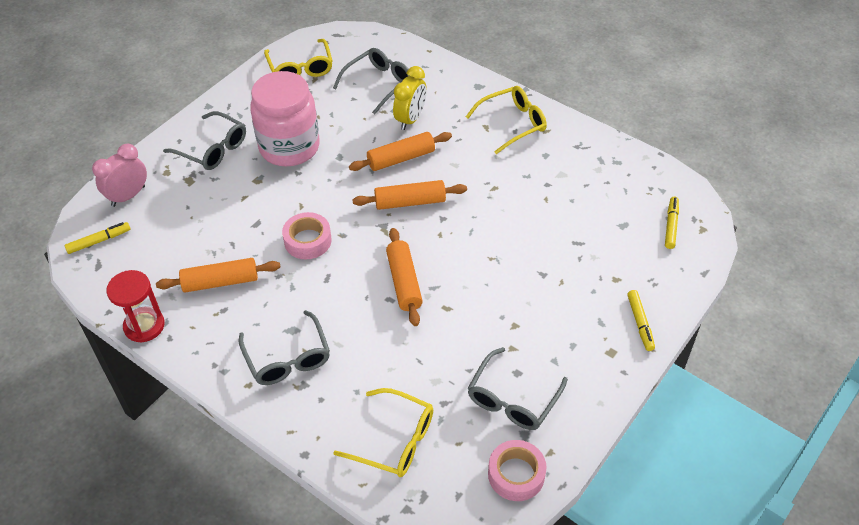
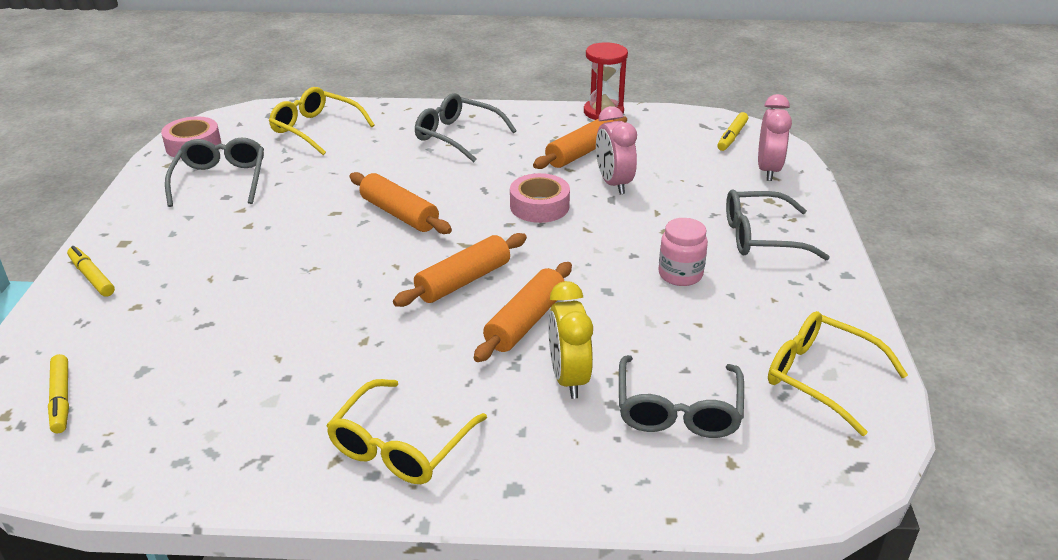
camera: 145 degrees right, 15 degrees down
(237, 237) = (614, 183): none -> pink clock
(289, 147) = (680, 274): pink jar -> pink jar, size x0.48
(394, 440) = (316, 129): yellow glasses -> yellow glasses turned 45 degrees clockwise

